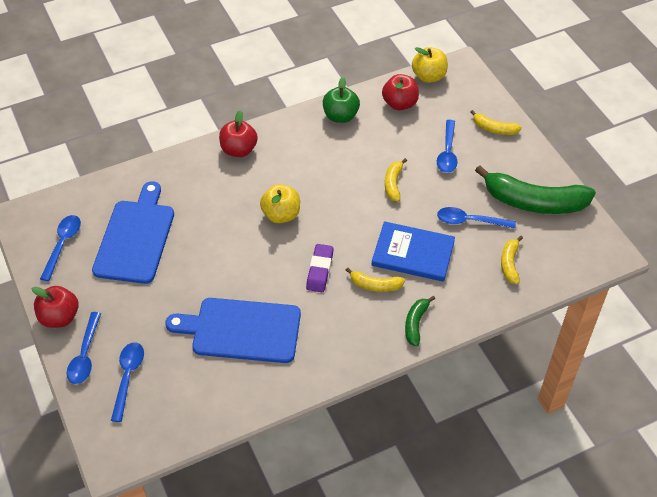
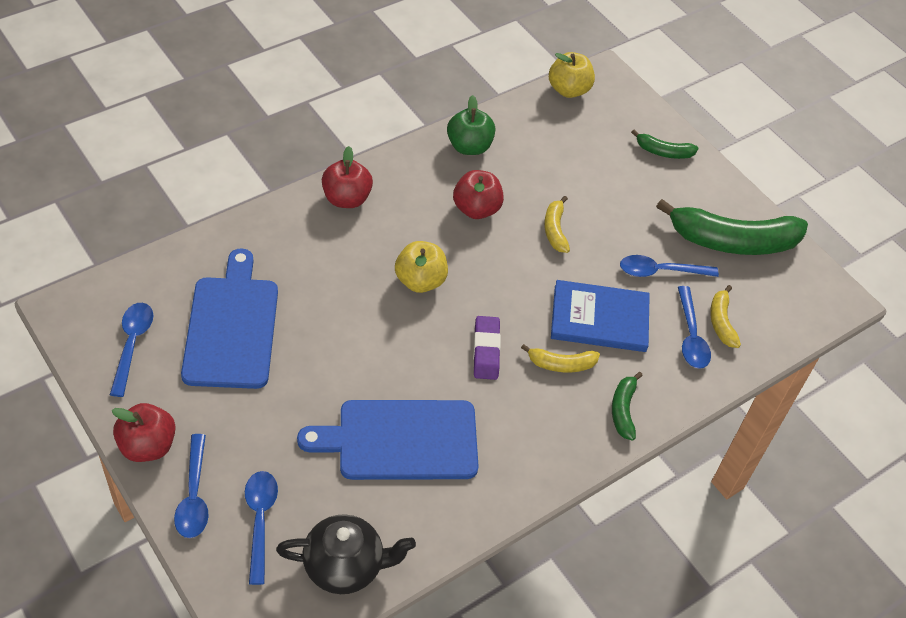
camera: 15 degrees left, 0 degrees up
(182, 416) = (345, 566): none -> black teapot
(400, 104) = (540, 126): red apple -> red apple (476, 209)
(447, 152) = (613, 185): blue spoon -> blue spoon (691, 336)
(494, 129) = (663, 152): yellow banana -> green banana

